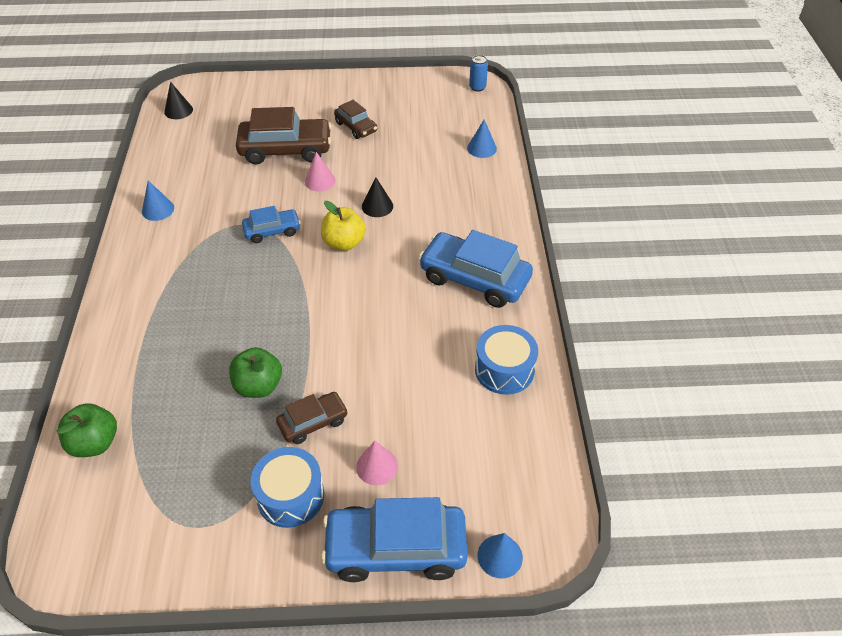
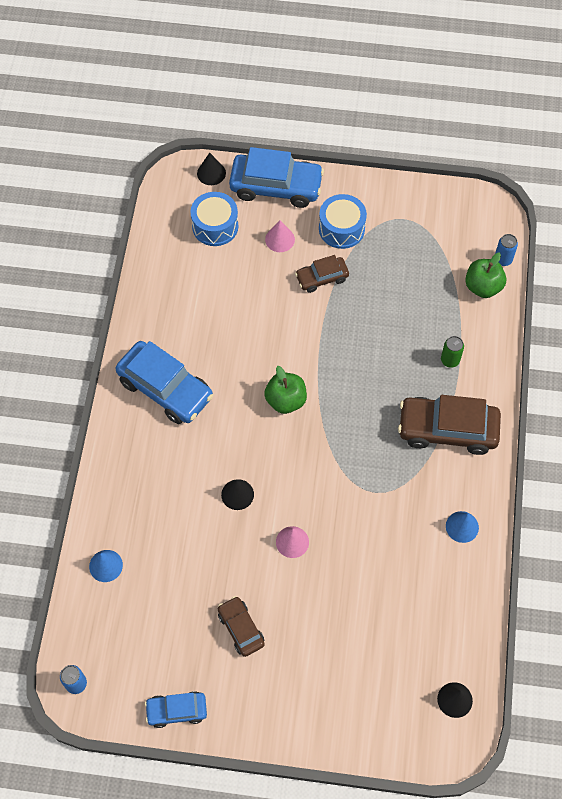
camera: 170 degrees left, 15 degrees up
(58, 486) = (503, 259): none -> blue can
(151, 349) = (450, 360): none -> green can
(258, 386) = (362, 314): green apple -> green apple (286, 400)
(272, 231) = (345, 477): blue car -> blue car (176, 711)
(286, 150) = (326, 601): brown car -> brown car (447, 430)
(344, 243) = (277, 450): yellow apple -> none
(500, 556) = (211, 173): blue cone -> black cone
(504, 369) = (167, 298): blue drum -> blue drum (215, 226)

